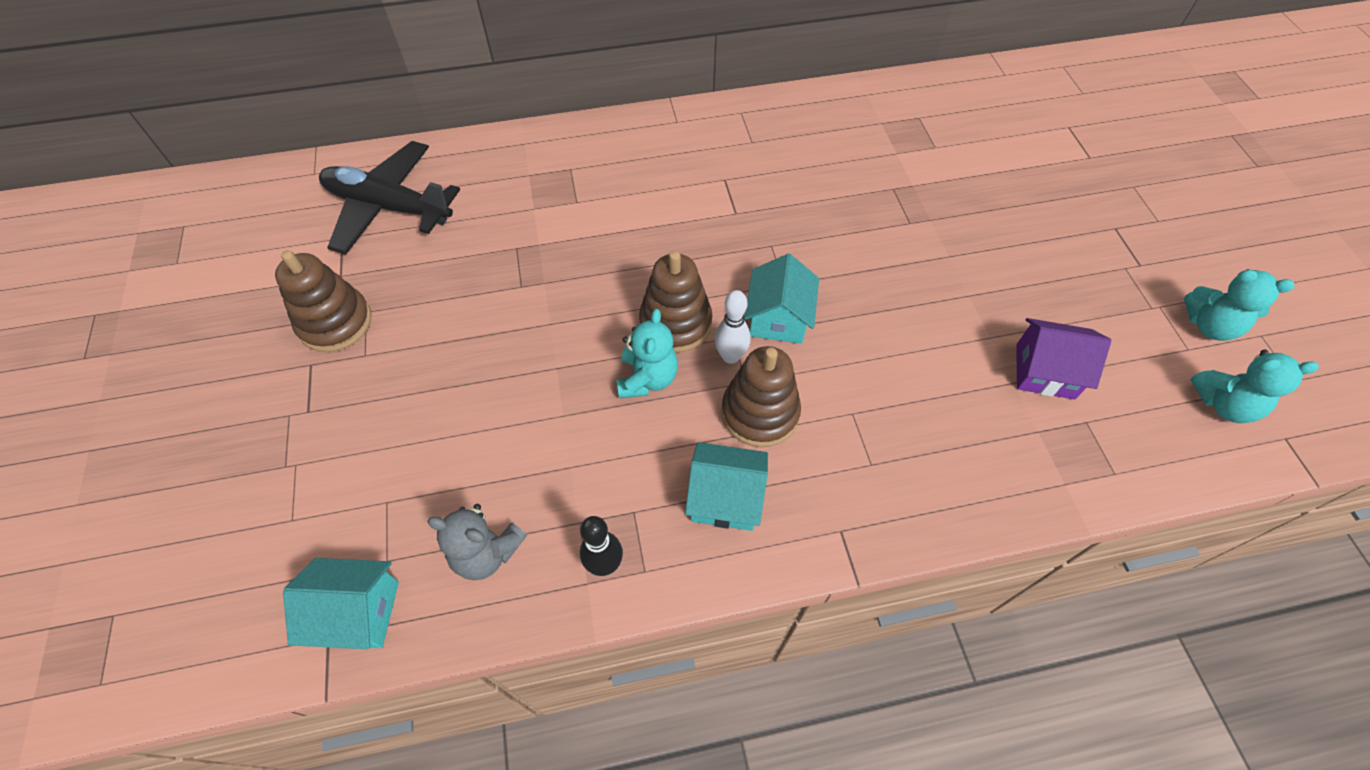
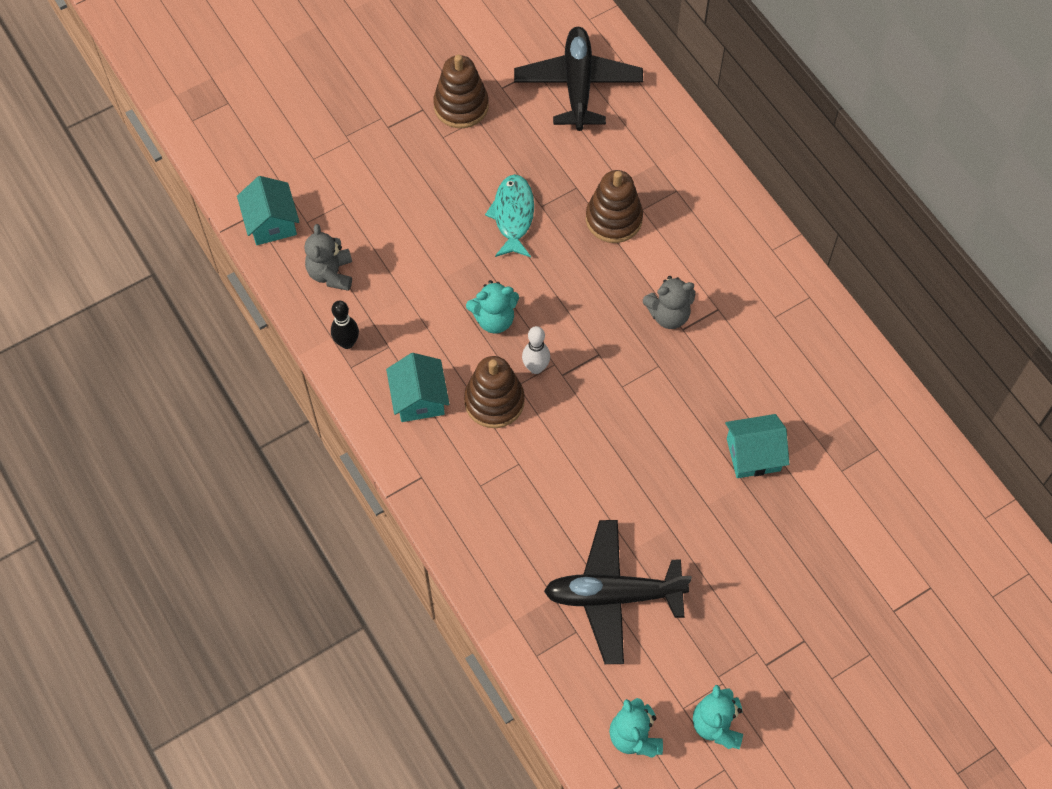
camera: 70 degrees right, 5 degrees up
(518, 317) = (513, 215): none -> turquoise fish
(675, 323) = (551, 321): brown stacking toy -> brown stacking toy (613, 219)
(714, 219) = (668, 315): none -> grey teddy bear
(778, 318) = (585, 391): turquoise house -> turquoise house (753, 454)
(1044, 371) = (613, 595): purple house -> black plane

